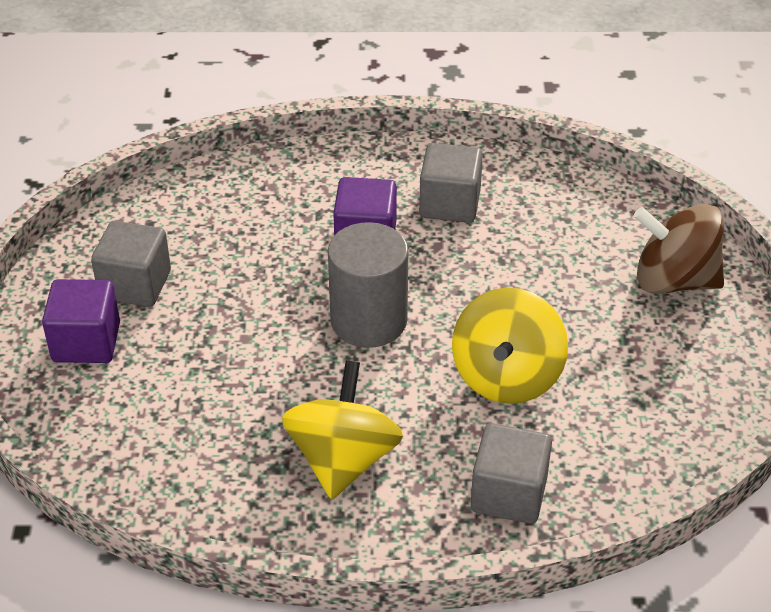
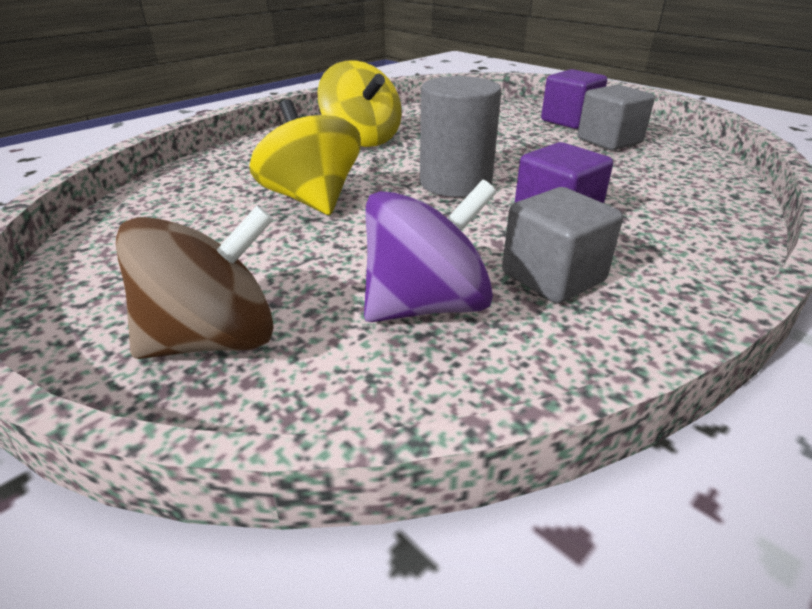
camera: 135 degrees right, 10 degrees down
(509, 494) = (242, 161): grey cube -> none
(543, 231) = (426, 305): none -> purple spinning top

